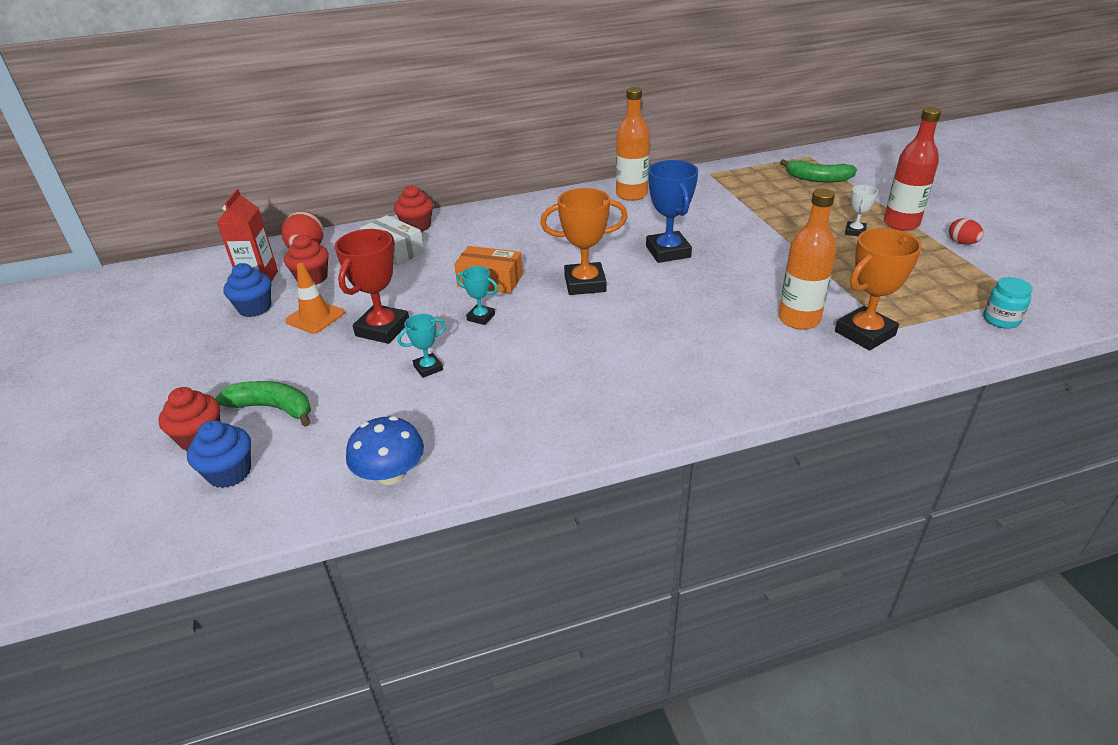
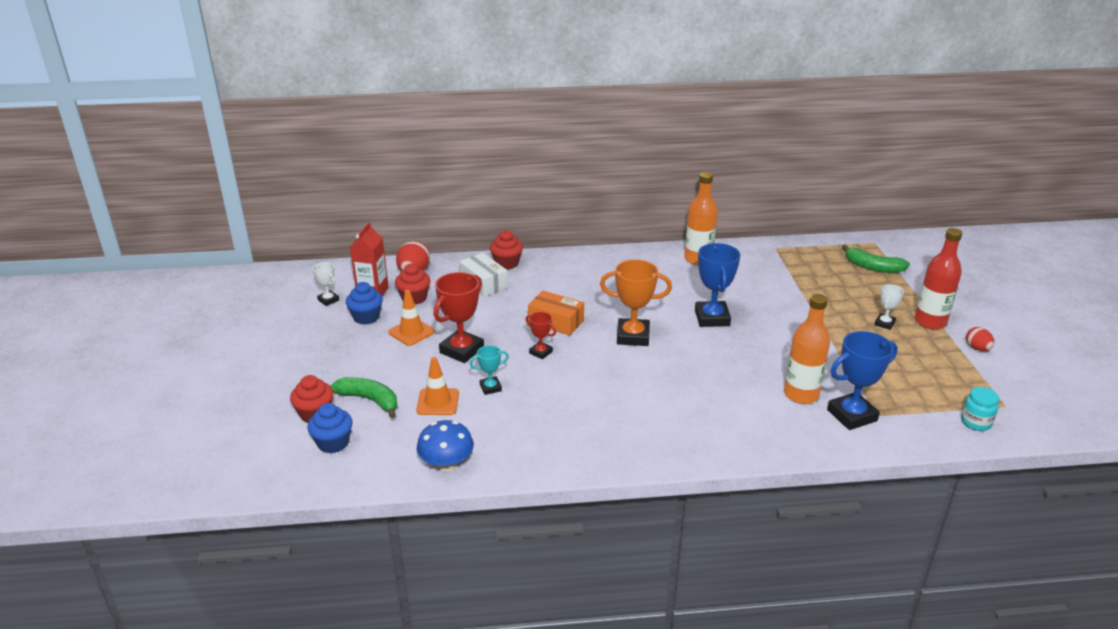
camera: 10 degrees right, 5 degrees down
(203, 295) = (328, 300): none -> white trophy
(364, 396) = (438, 402): none -> orange traffic cone
(481, 317) = (541, 352): turquoise trophy -> red trophy
(865, 333) = (852, 415): orange trophy -> blue trophy

